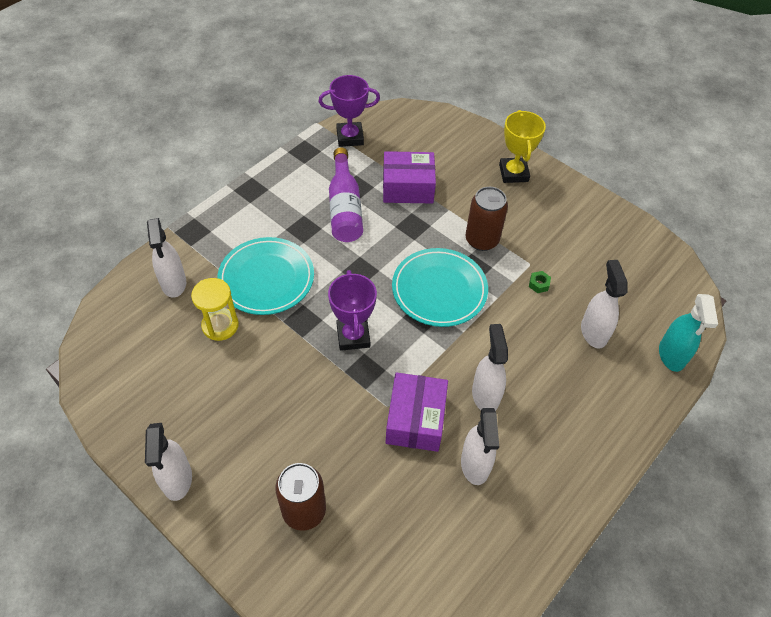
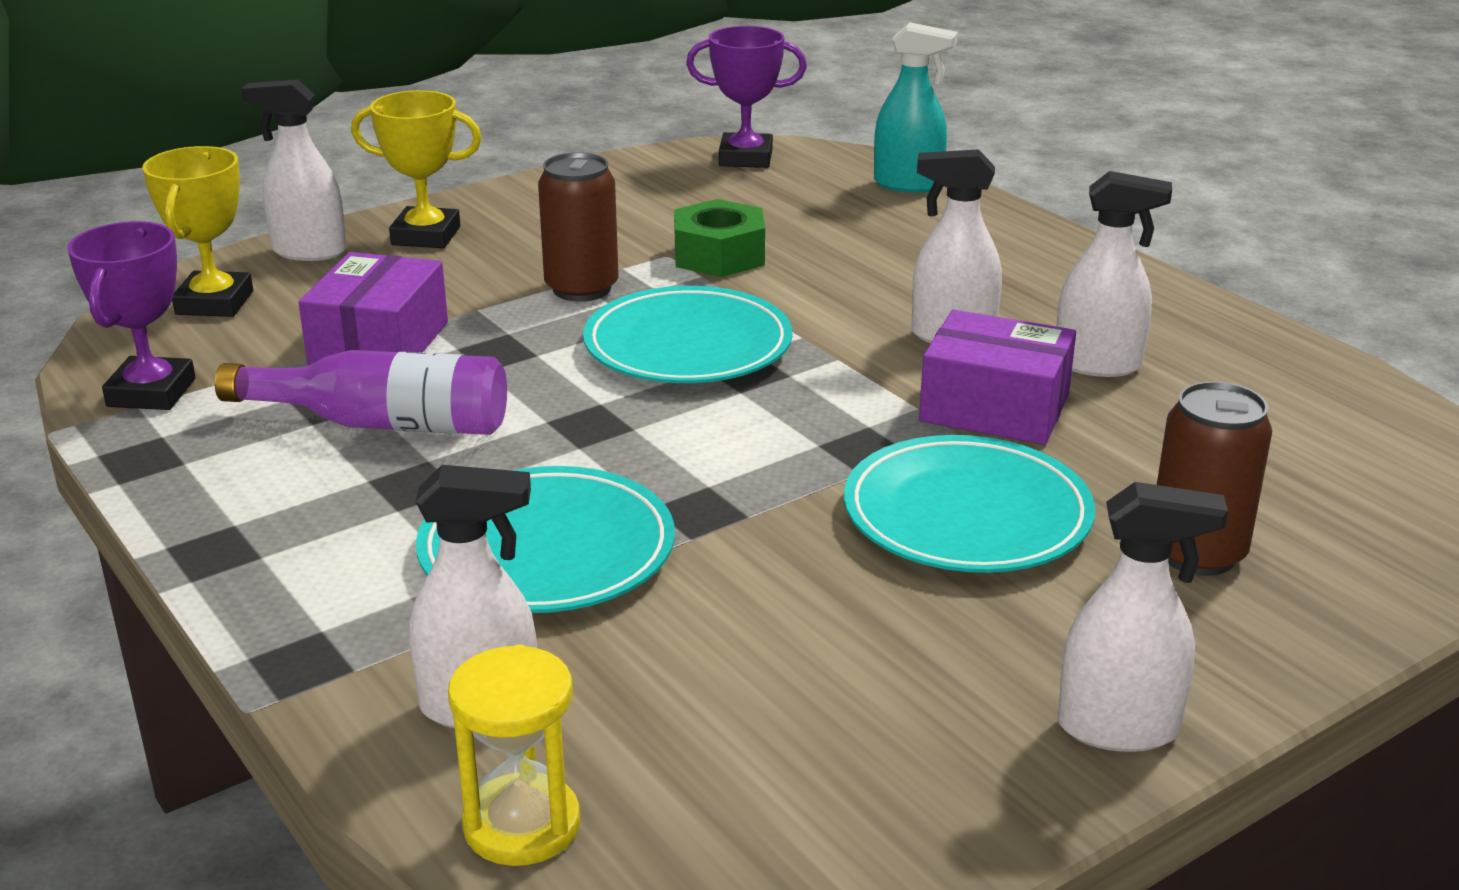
camera: 75 degrees left, 25 degrees down
(220, 325) = (667, 633): yellow hourglass -> yellow hourglass (522, 825)
(318, 415) = (967, 515): none -> turquoise plate
(353, 336) = (769, 452): purple trophy -> purple trophy (745, 158)
(425, 129) = (214, 303): none -> yellow trophy
(539, 284) = (719, 255): green nut -> green nut, size x2.30
(593, 332) = (843, 229): white spray bottle -> white spray bottle (308, 251)

